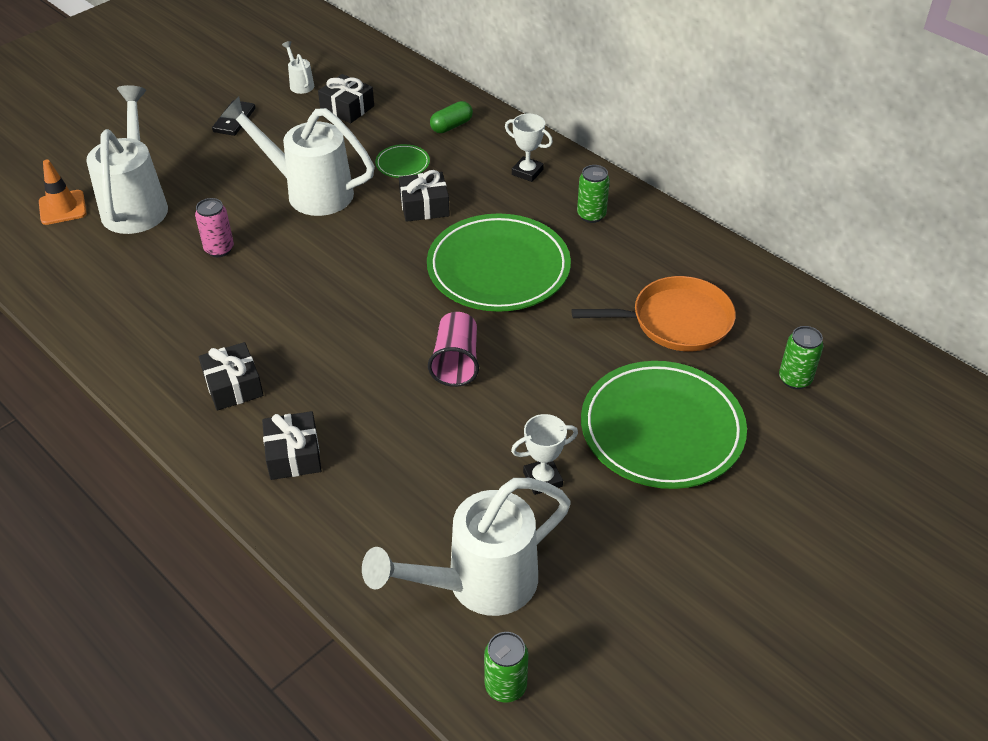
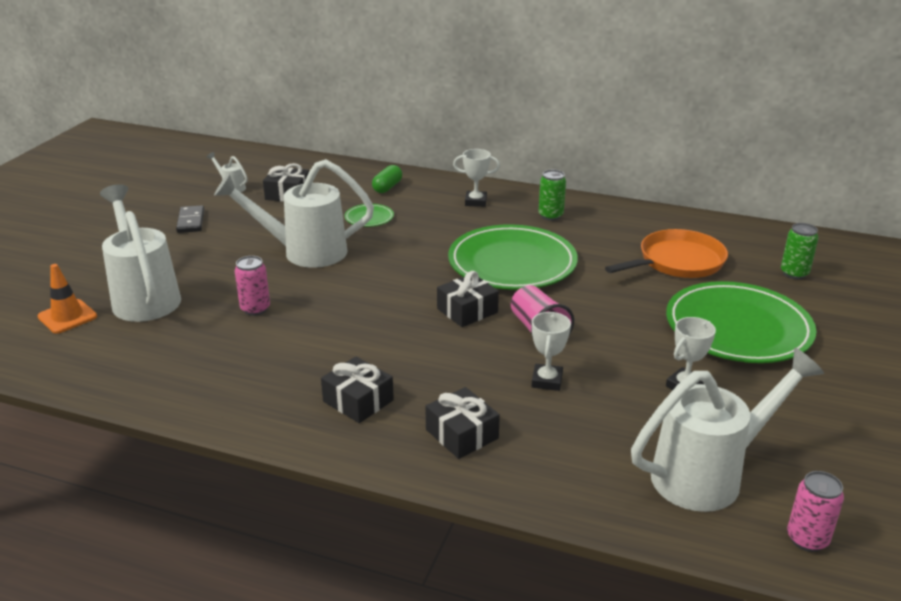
camera: 25 degrees left, 15 degrees down
(415, 424) = (547, 381): none -> white trophy
(424, 206) = (413, 239): black gift -> black gift (467, 311)
(477, 584) = (709, 474): white watering can -> white watering can turned 150 degrees counterclockwise
(505, 686) = (807, 539): green can -> pink can

